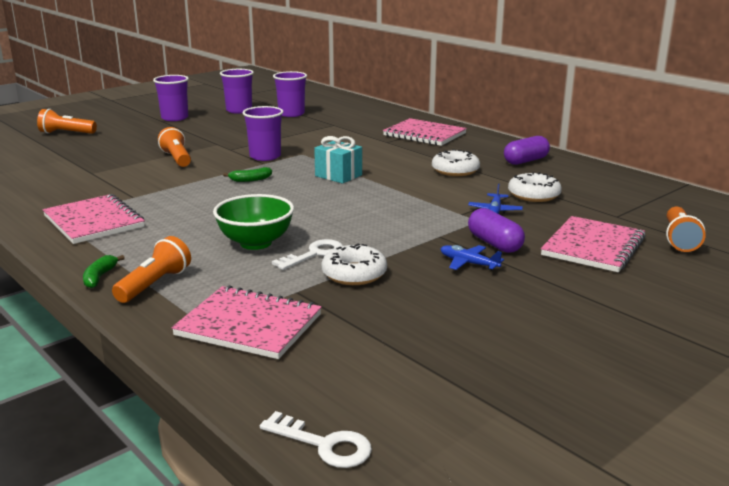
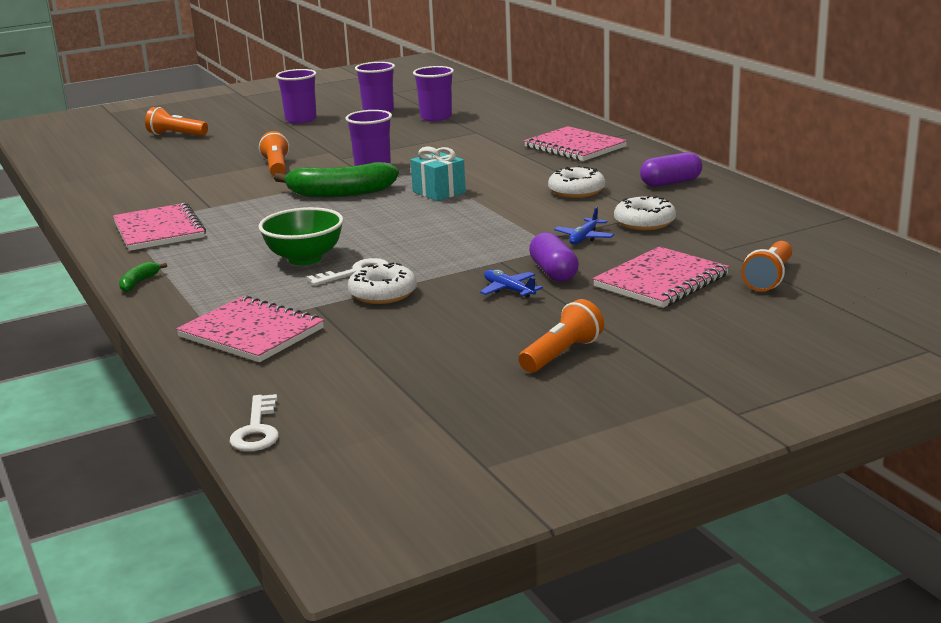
camera: 15 degrees right, 0 degrees up
(154, 284) = (185, 292): orange flashlight -> orange flashlight (562, 354)
(250, 180) = (340, 193): green banana -> green banana, size x2.27
(324, 444) = (257, 430): white key -> white key turned 45 degrees clockwise

